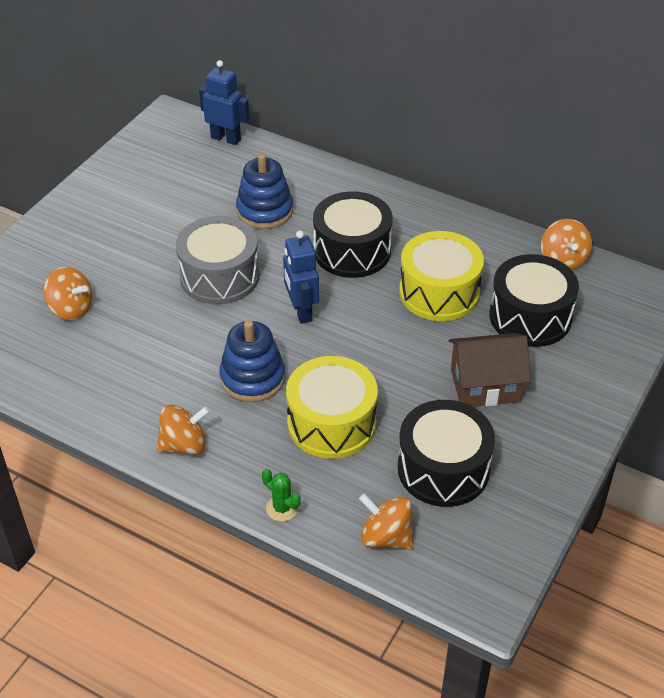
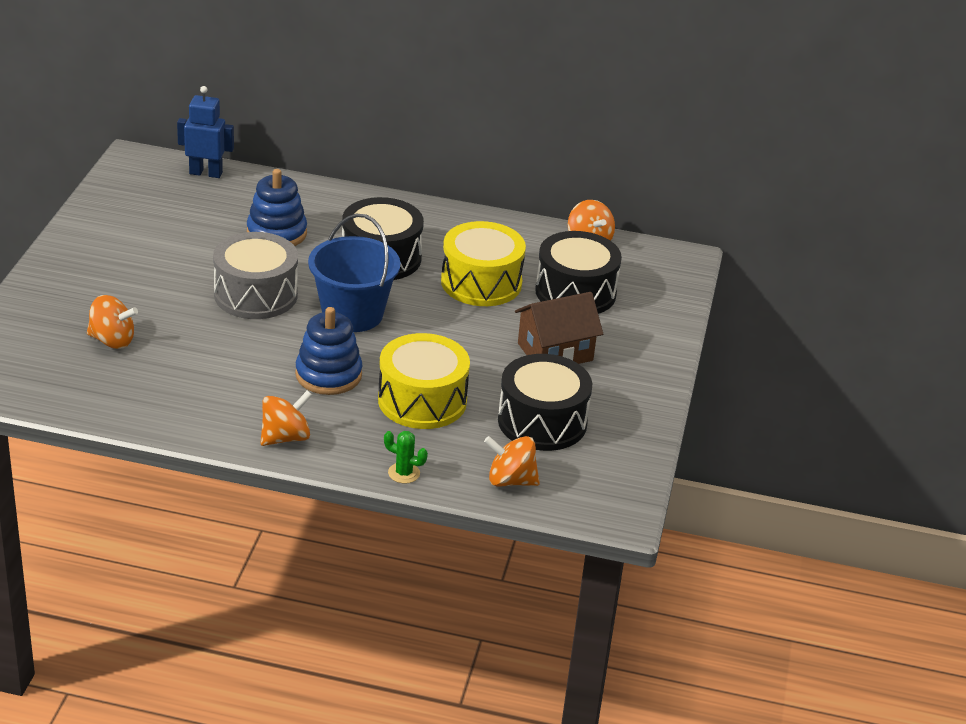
camera: 20 degrees left, 10 degrees down
(301, 311) = (352, 314): blue robot -> blue bucket

